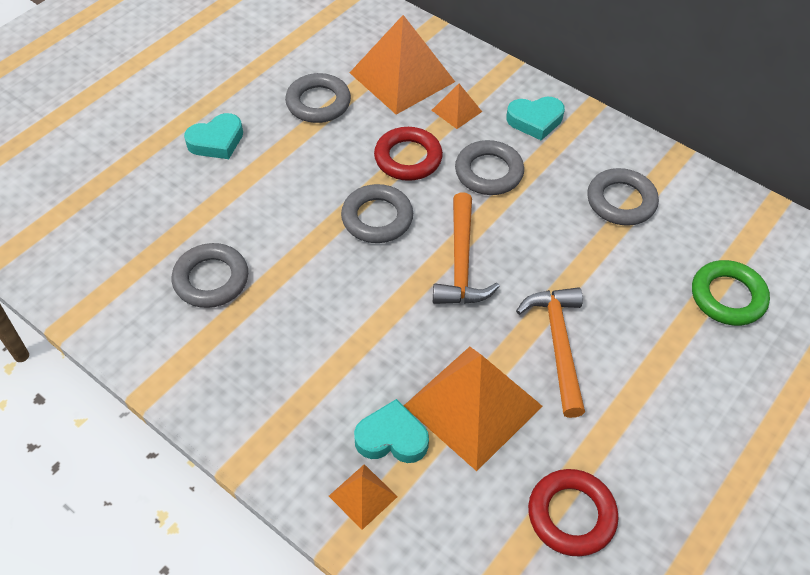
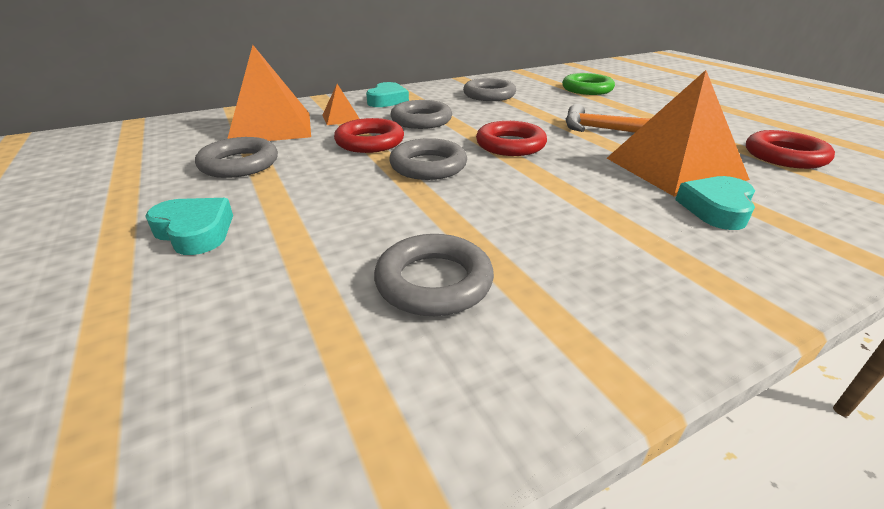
camera: 65 degrees left, 20 degrees down
(216, 141) = (195, 232): turquoise heart -> turquoise heart turned 45 degrees counterclockwise
(363, 496) = (800, 238): orange pyramid -> none
(461, 262) = (510, 145): orange hammer -> red ring

